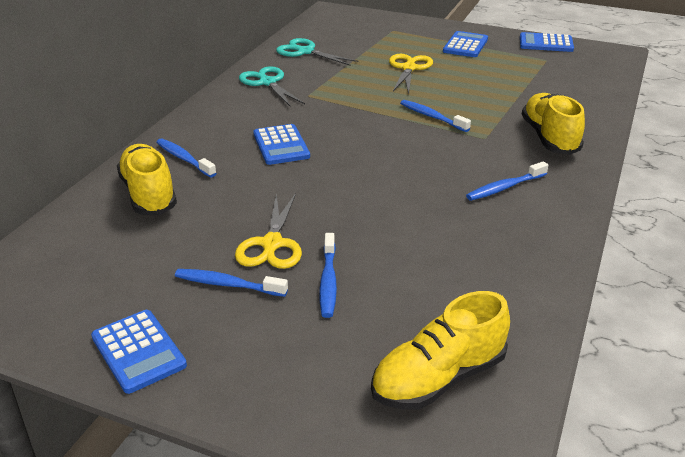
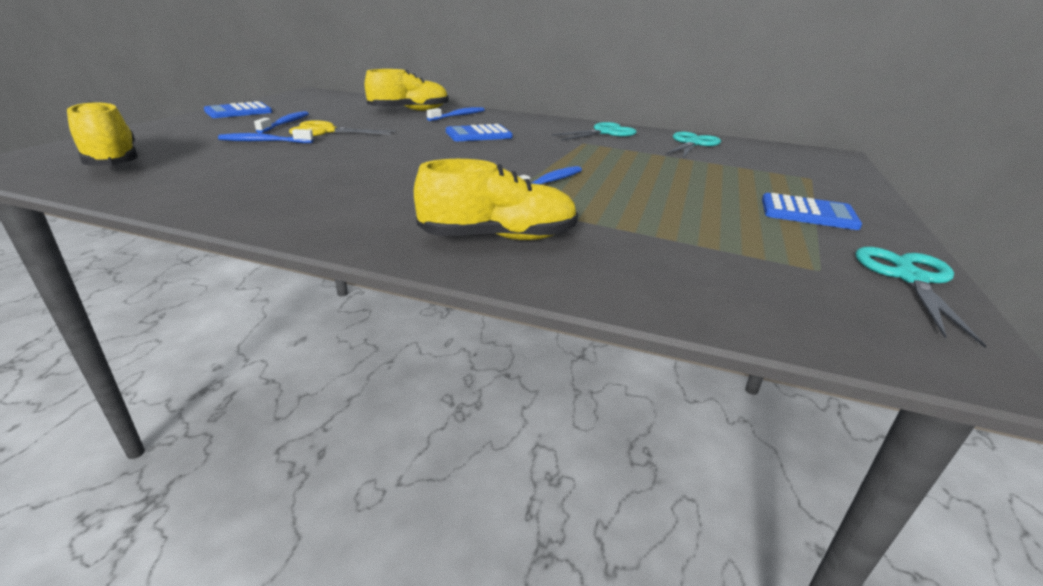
camera: 85 degrees right, 5 degrees down
(409, 68) = (687, 179): yellow scissors -> none
(504, 187) = (372, 201): blue toothbrush -> none
(546, 43) = (909, 278): blue calculator -> turquoise scissors

